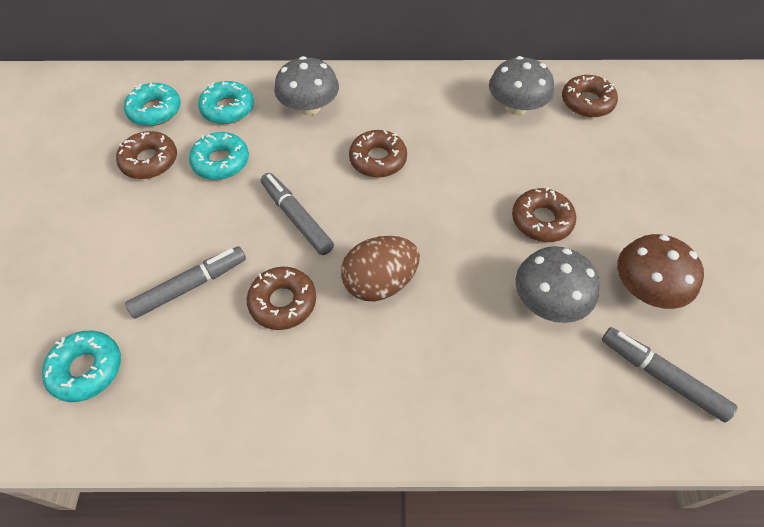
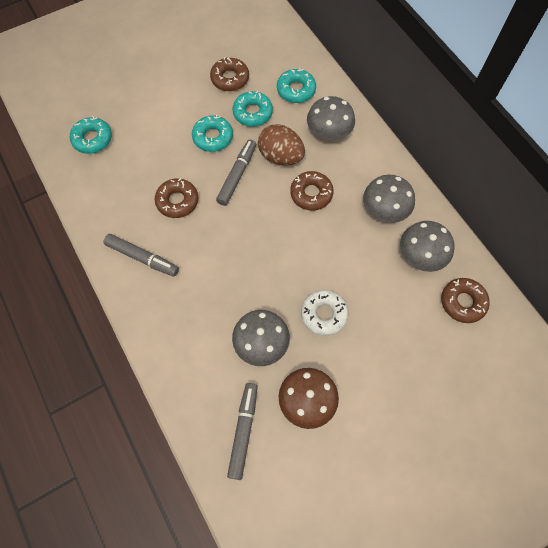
camera: 60 degrees right, 10 degrees up
(155, 110) = (268, 55): turquoise donut -> turquoise donut (213, 137)
(190, 286) = (162, 152): grey marker -> grey marker (142, 258)
(380, 283) = (218, 243): brown egg -> brown egg (280, 156)
(443, 108) = (385, 209): none -> grey mushroom
(541, 220) = (324, 314): brown donut -> white donut

